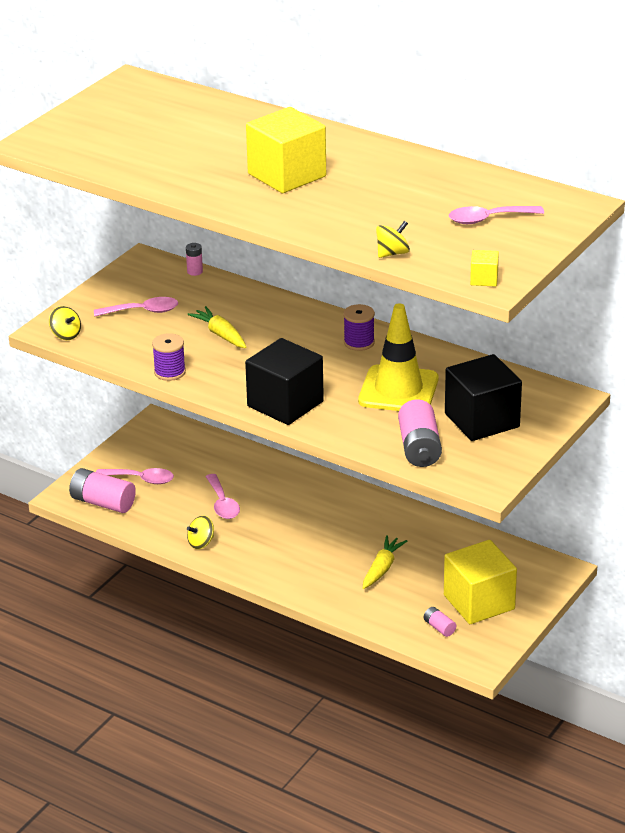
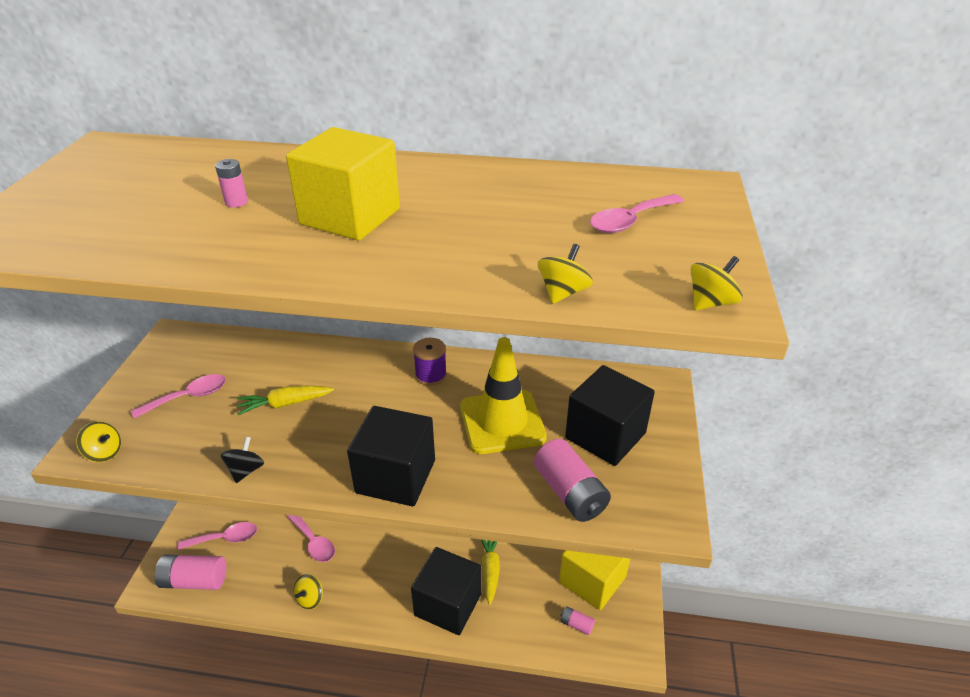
camera: 25 degrees left, 5 degrees up
(170, 372) = (246, 470): purple spool -> black spinning top
(195, 271) = (229, 337): pink battery -> pink battery (236, 202)
(221, 334) = (285, 404): yellow carrot -> yellow carrot turned 45 degrees counterclockwise
(326, 581) = (448, 604): none -> black cube
(484, 279) = (710, 303): yellow cube -> yellow spinning top

